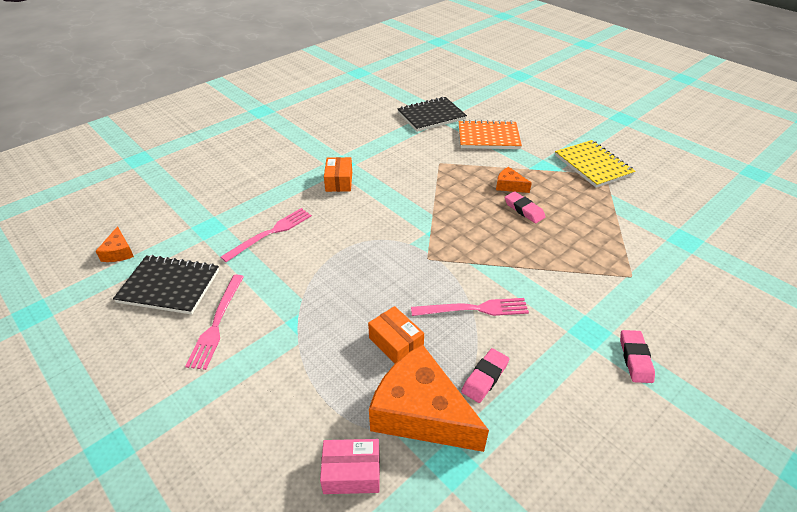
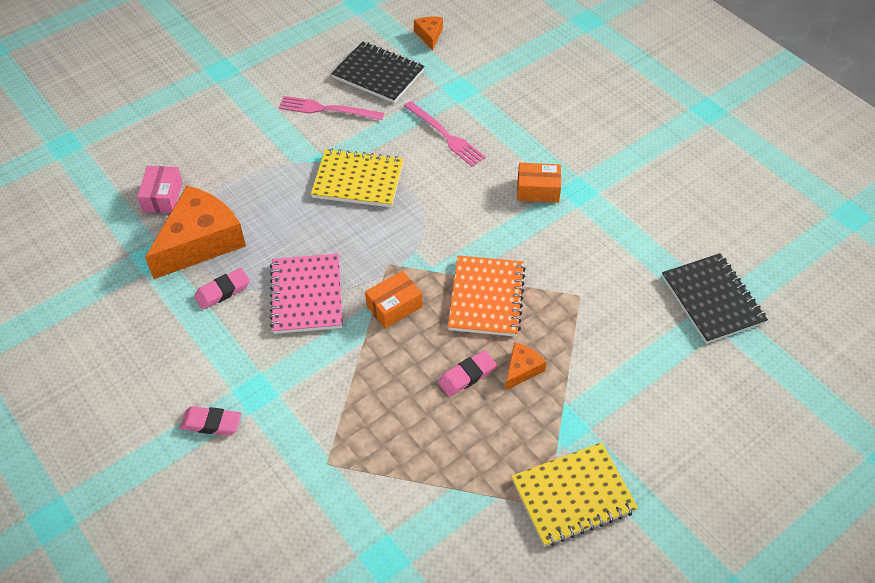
camera: 95 degrees right, 10 degrees up
(119, 252) = (429, 35): orange cheese -> orange cheese turned 90 degrees clockwise
(169, 286) = (378, 74): black notebook -> black notebook turned 75 degrees counterclockwise
(326, 287) = (358, 180): none -> yellow notebook
(396, 343) = (277, 230): orange box -> orange box (394, 306)
(474, 309) = (306, 295): pink fork -> pink notebook
(485, 377) = (222, 291): pink eraser -> pink eraser turned 75 degrees counterclockwise
(488, 137) = (652, 366): orange notebook -> orange notebook (486, 298)

